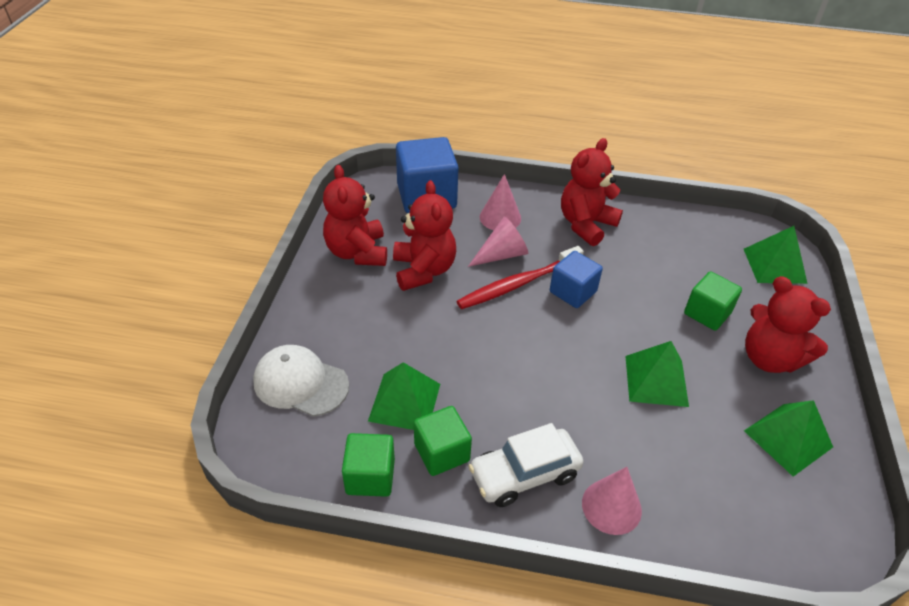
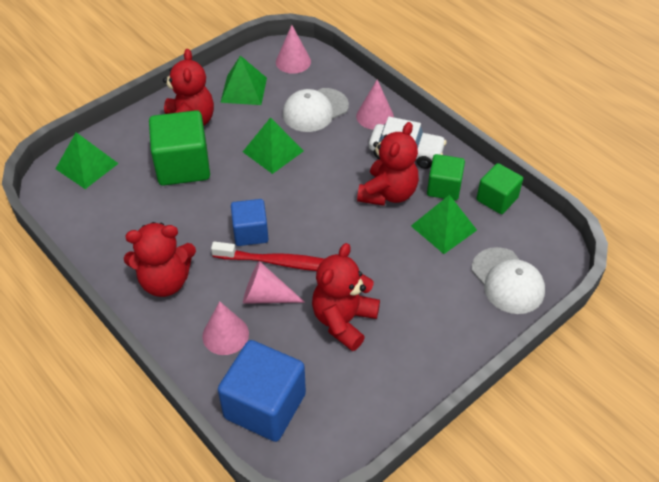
camera: 140 degrees left, 5 degrees up
(357, 252) = (385, 376): red teddy bear -> red teddy bear (388, 193)
(683, 465) = (315, 110): none -> white cap
(707, 313) = (183, 166): green cube -> green cube, size x1.66
(804, 529) = (293, 61): none -> pink cone

